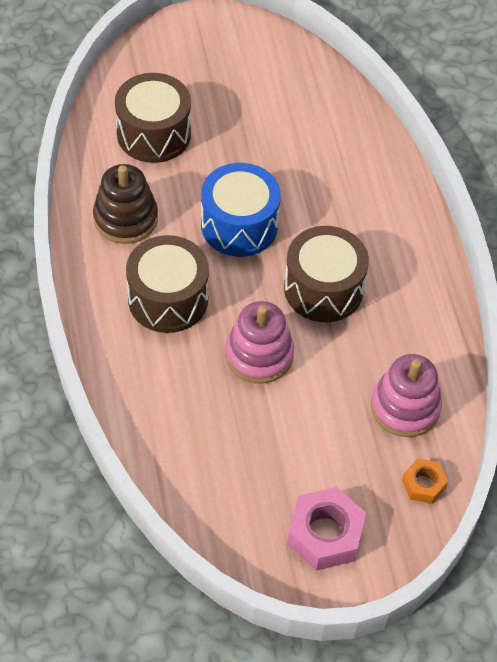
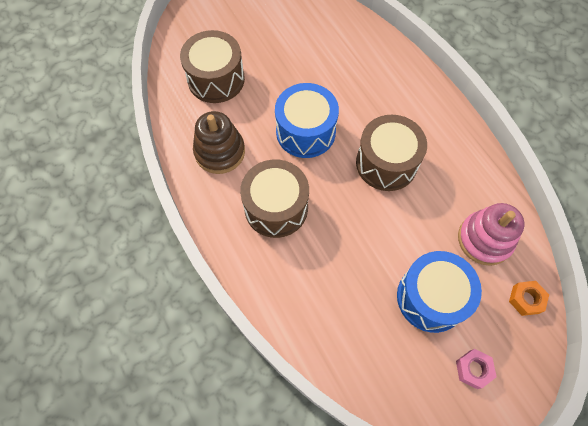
camera: 15 degrees left, 10 degrees up
(259, 355) = (362, 232): pink stacking toy -> none
(310, 448) = (431, 298): none -> blue drum
(325, 534) = (473, 369): pink nut -> pink nut, size x0.57

